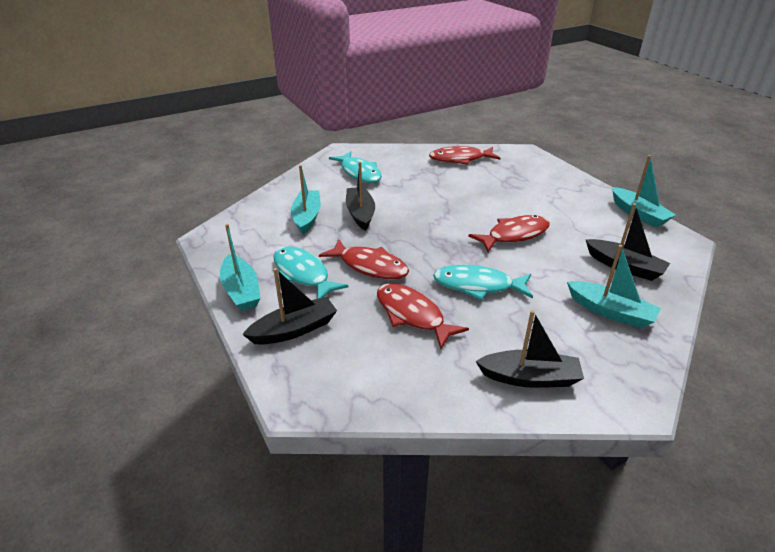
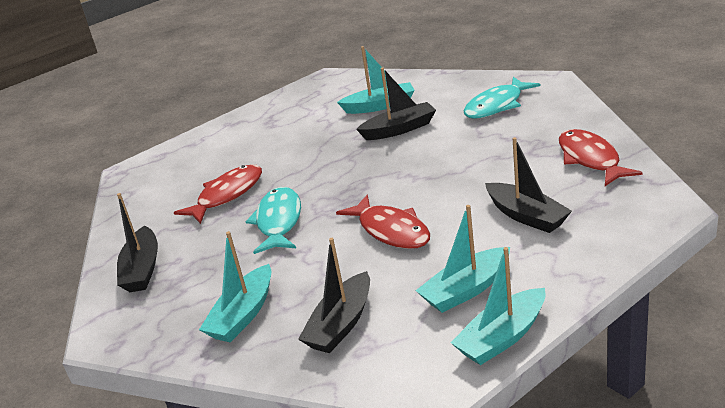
camera: 85 degrees right, 5 degrees down
(241, 291) = (252, 114): turquoise boat -> turquoise boat (466, 290)
(294, 329) = (205, 148): black boat -> black boat (527, 216)
(303, 274) = (281, 131): turquoise fish -> none
(370, 266) = (300, 157): red fish -> none

